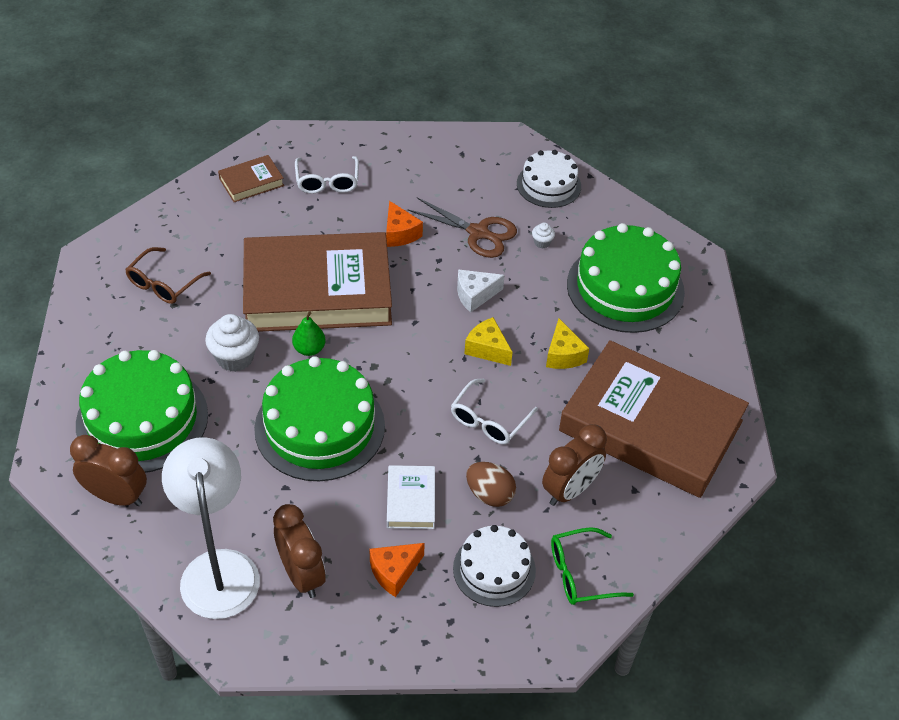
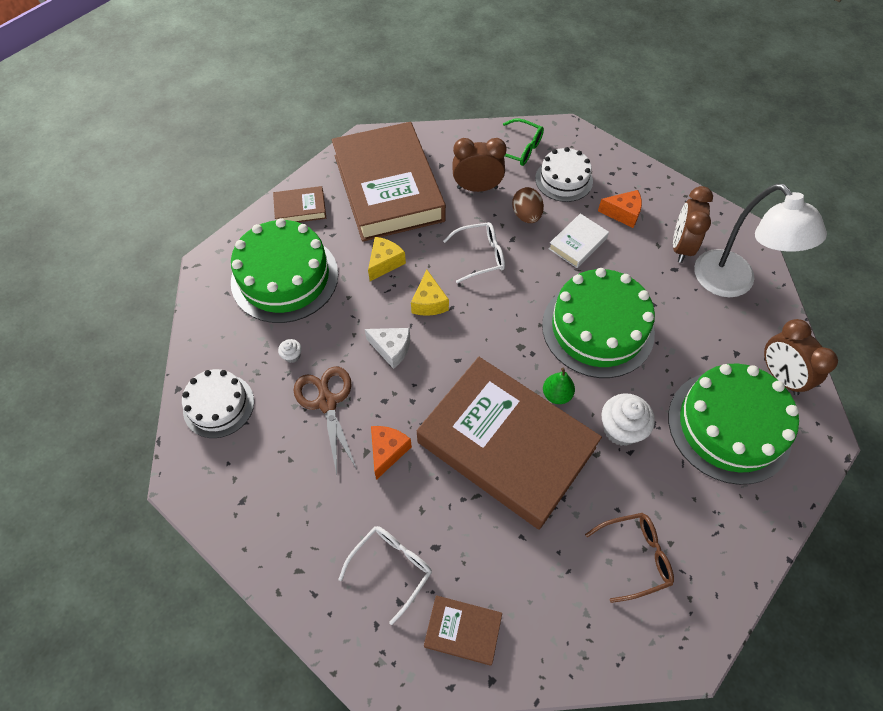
camera: 135 degrees left, 10 degrees up
(218, 568) = (732, 283): white lamp -> white lamp turned 60 degrees counterclockwise
(696, 349) = (300, 208): none -> brown book

